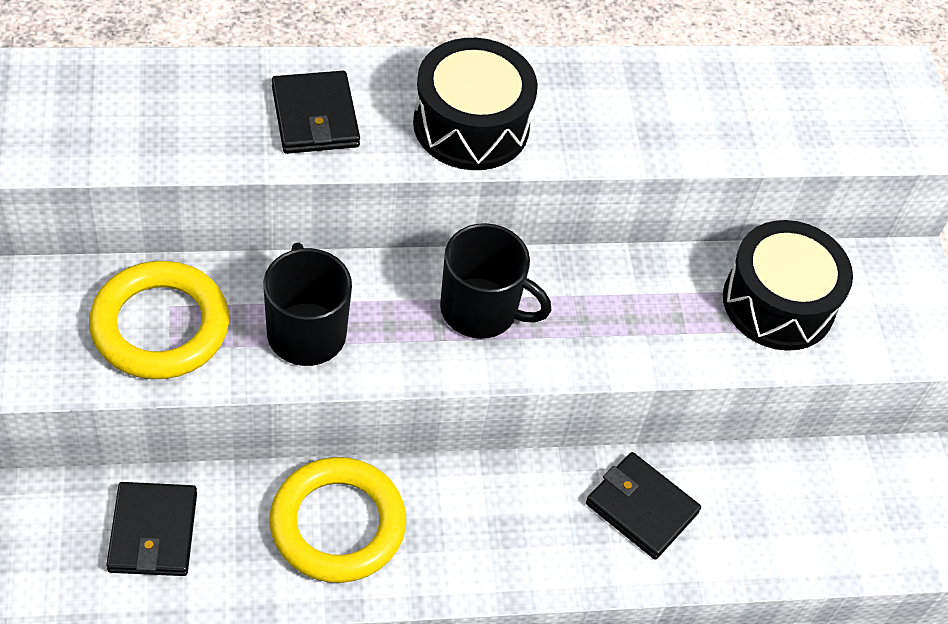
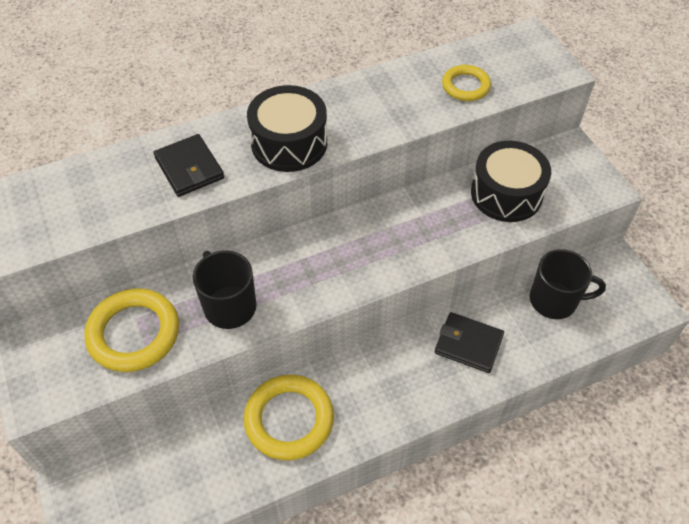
camera: 10 degrees left, 0 degrees up
(153, 532) = (173, 466): black wallet -> none
(481, 310) = (333, 256): black mug -> black mug (554, 300)
(768, 121) = (465, 86): none -> yellow ring

